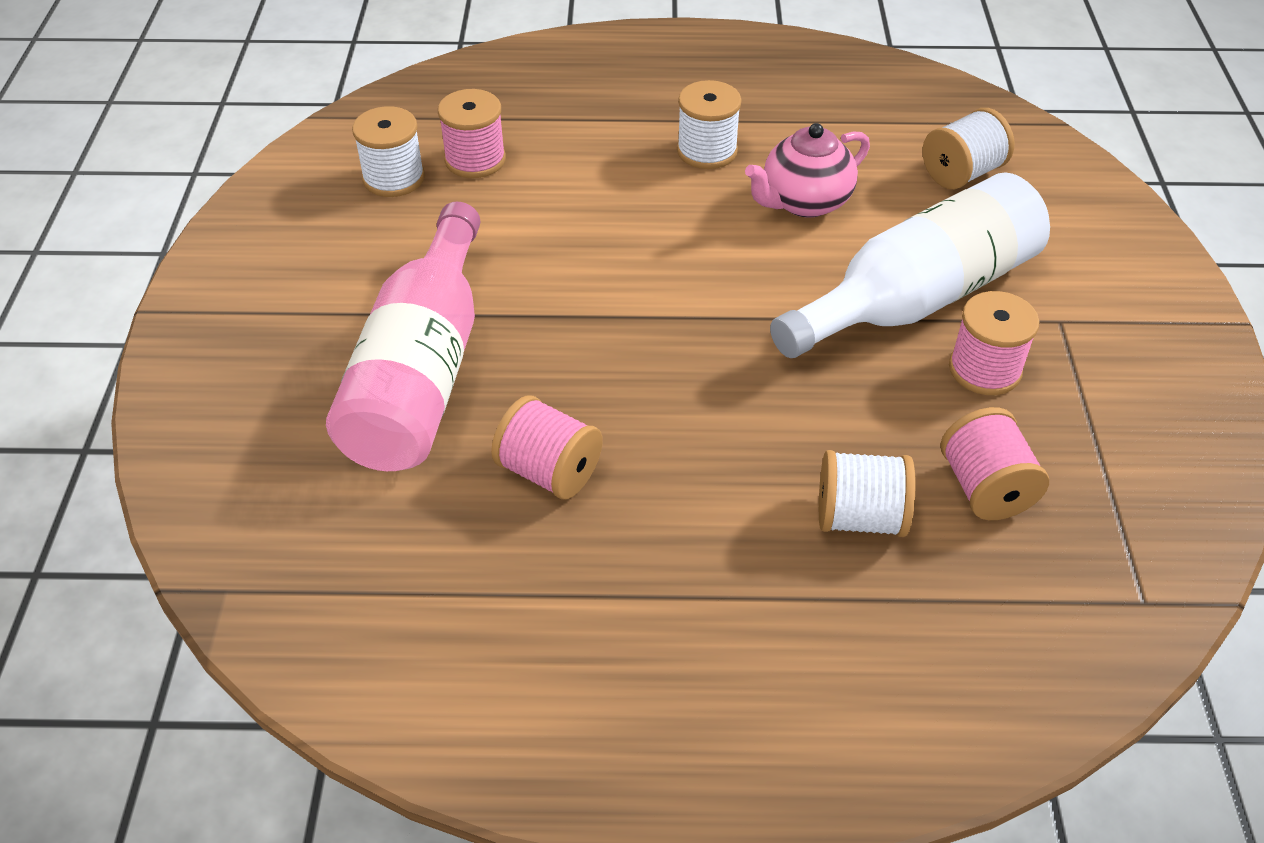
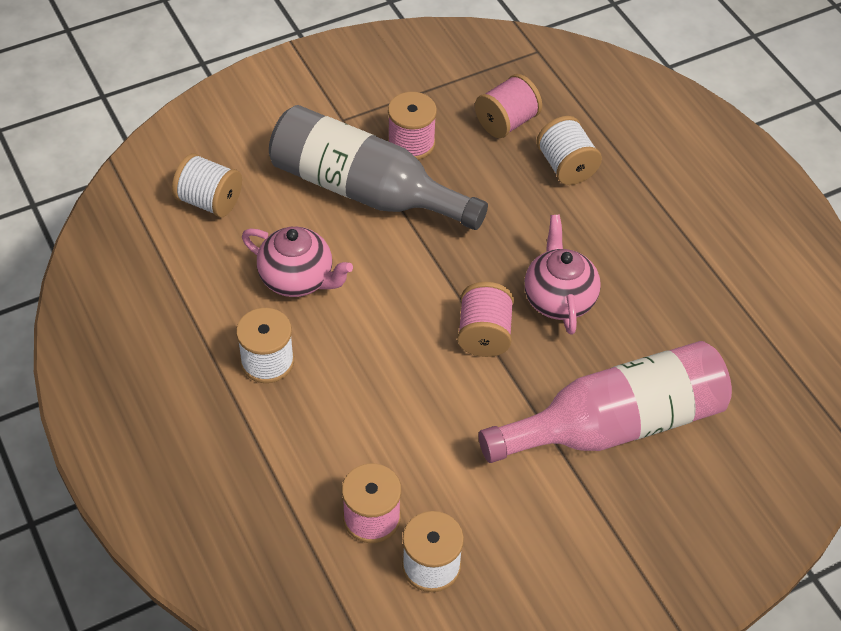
camera: 120 degrees left, 5 degrees up
(549, 471) = (641, 315): pink spool -> pink spool (484, 335)
(631, 403) = (559, 299): none -> pink teapot
(917, 297) = (365, 190): white bottle -> grey bottle

